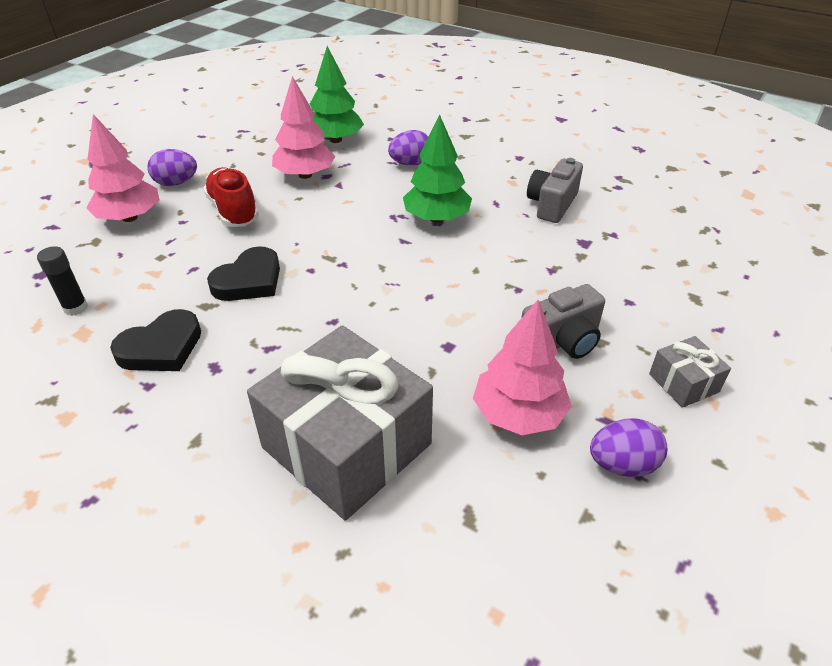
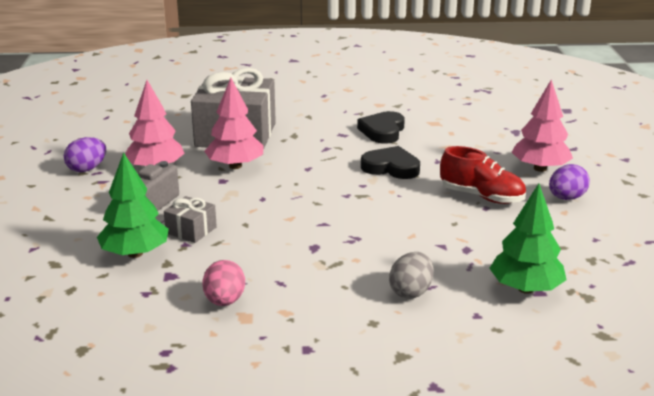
camera: 145 degrees right, 15 degrees down
(76, 308) = (460, 128): black glue stick -> none
(249, 280) = (391, 167): black heart -> black heart turned 105 degrees clockwise
(305, 175) = (484, 242): pink tree -> pink tree (235, 166)
(410, 163) = (411, 292): purple egg -> grey egg
(436, 218) = (318, 249): green tree -> green tree (135, 253)
(552, 205) = (224, 301): grey camera -> pink egg
(683, 383) = (57, 210): grey gift -> grey gift (191, 230)

